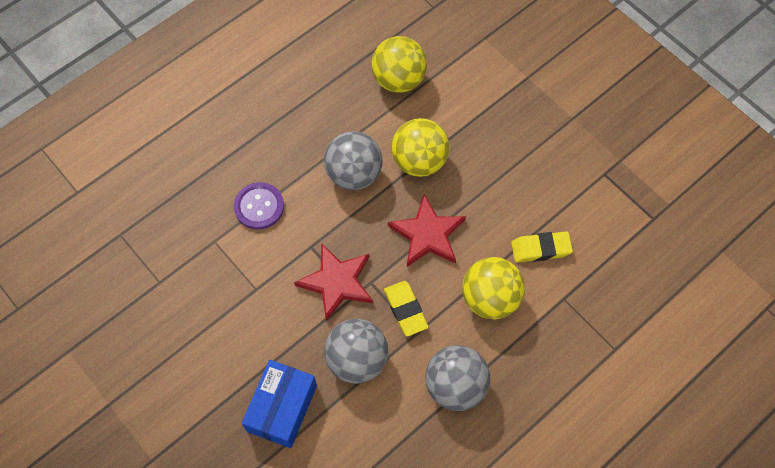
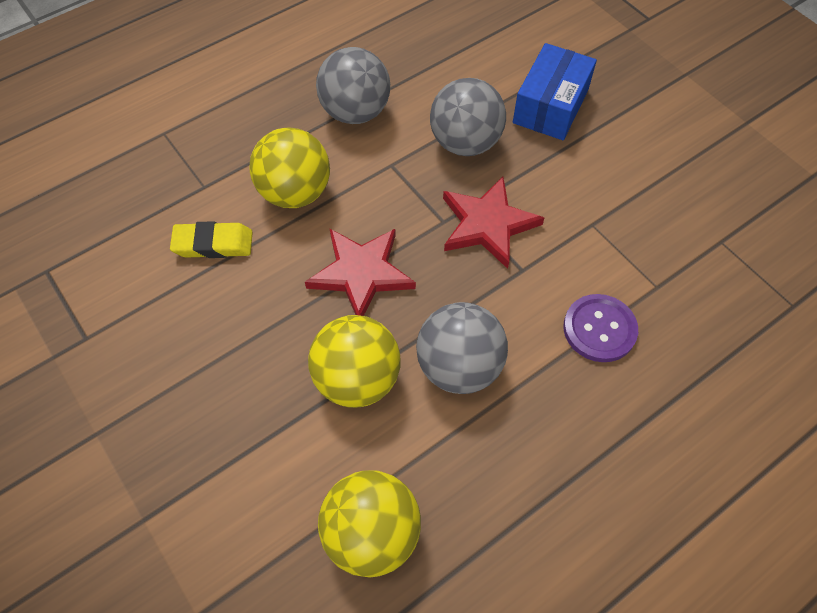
camera: 175 degrees left, 5 degrees down
(405, 310) = (402, 188): yellow eraser -> none

